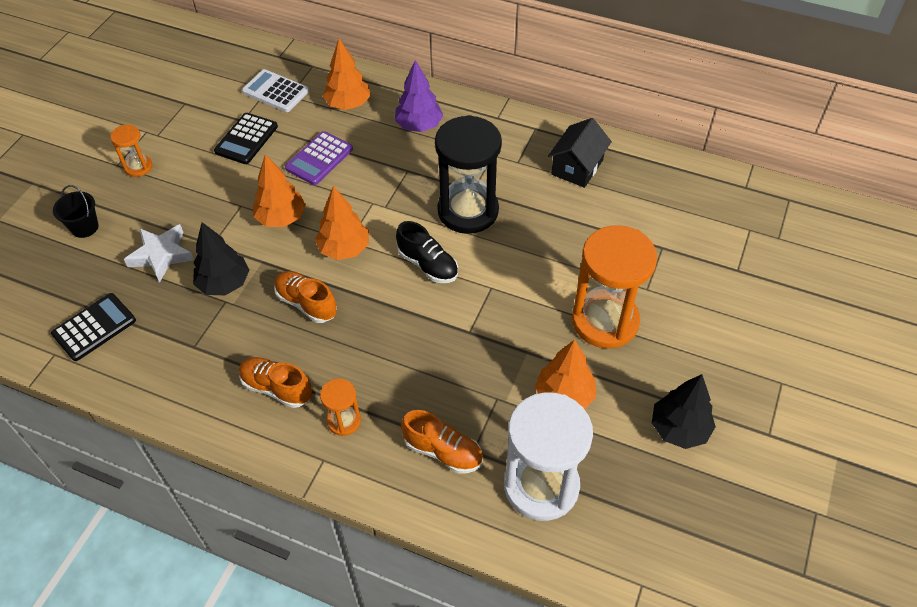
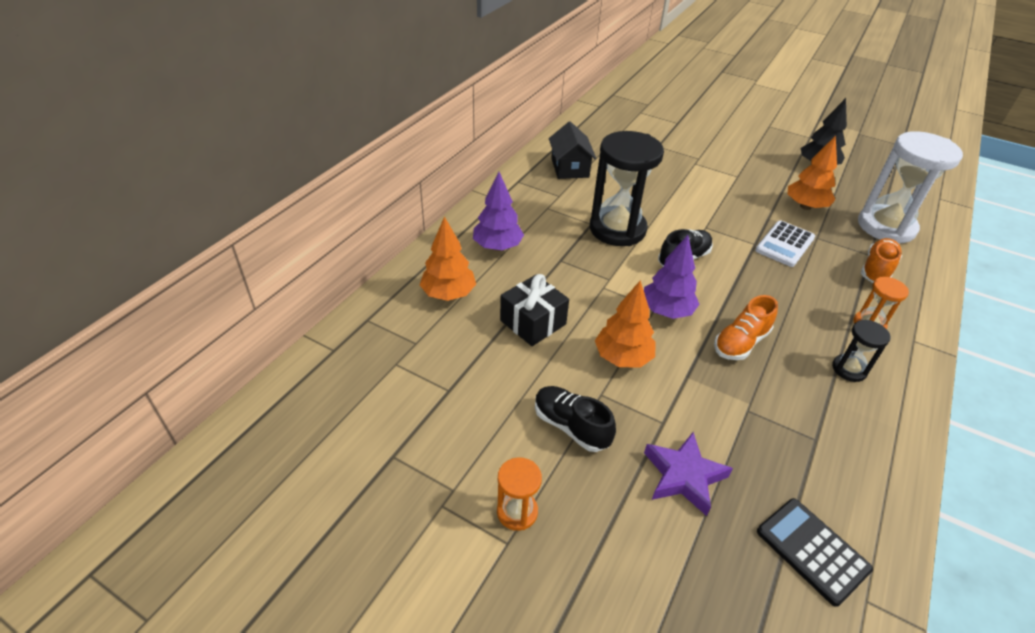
camera: 85 degrees left, 10 degrees down
(85, 227) = (635, 580): black bucket -> none
(161, 255) = (683, 476): white star -> purple star
(208, 189) = (571, 426): none -> black shoe
(224, 284) = (723, 410): black tree -> none
(246, 139) = (485, 386): black calculator -> none
(276, 91) = (403, 355): white calculator -> white calculator (784, 244)
(277, 388) = (849, 369): orange shoe -> black hourglass
(319, 159) = (533, 322): purple calculator -> black gift
(344, 249) = (666, 311): orange tree -> purple tree
(577, 167) = (570, 168): black house -> black house turned 45 degrees clockwise
(605, 321) = (732, 179): orange hourglass -> none

